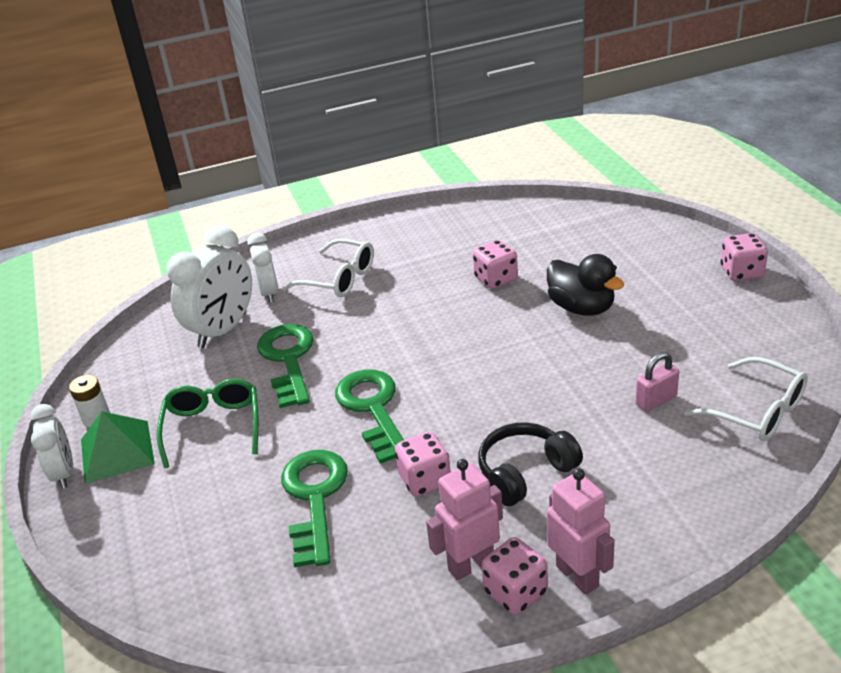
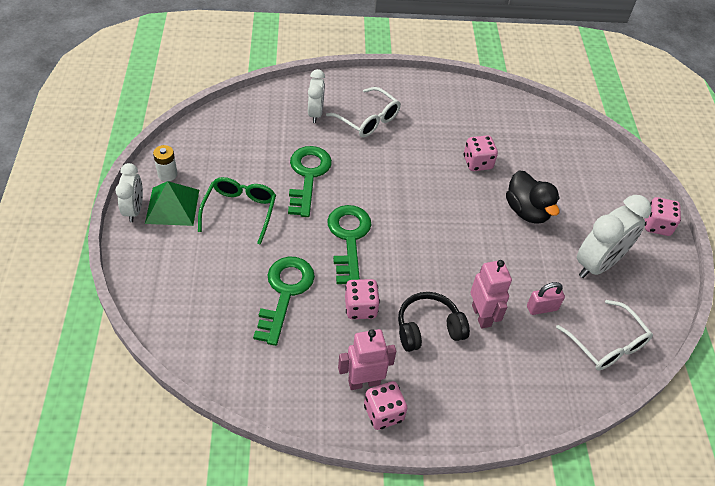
camera: 10 degrees right, 15 degrees up
(223, 330) = (273, 134): white clock -> white clock (597, 264)
(577, 576) = (428, 418): pink robot -> pink robot (481, 315)

